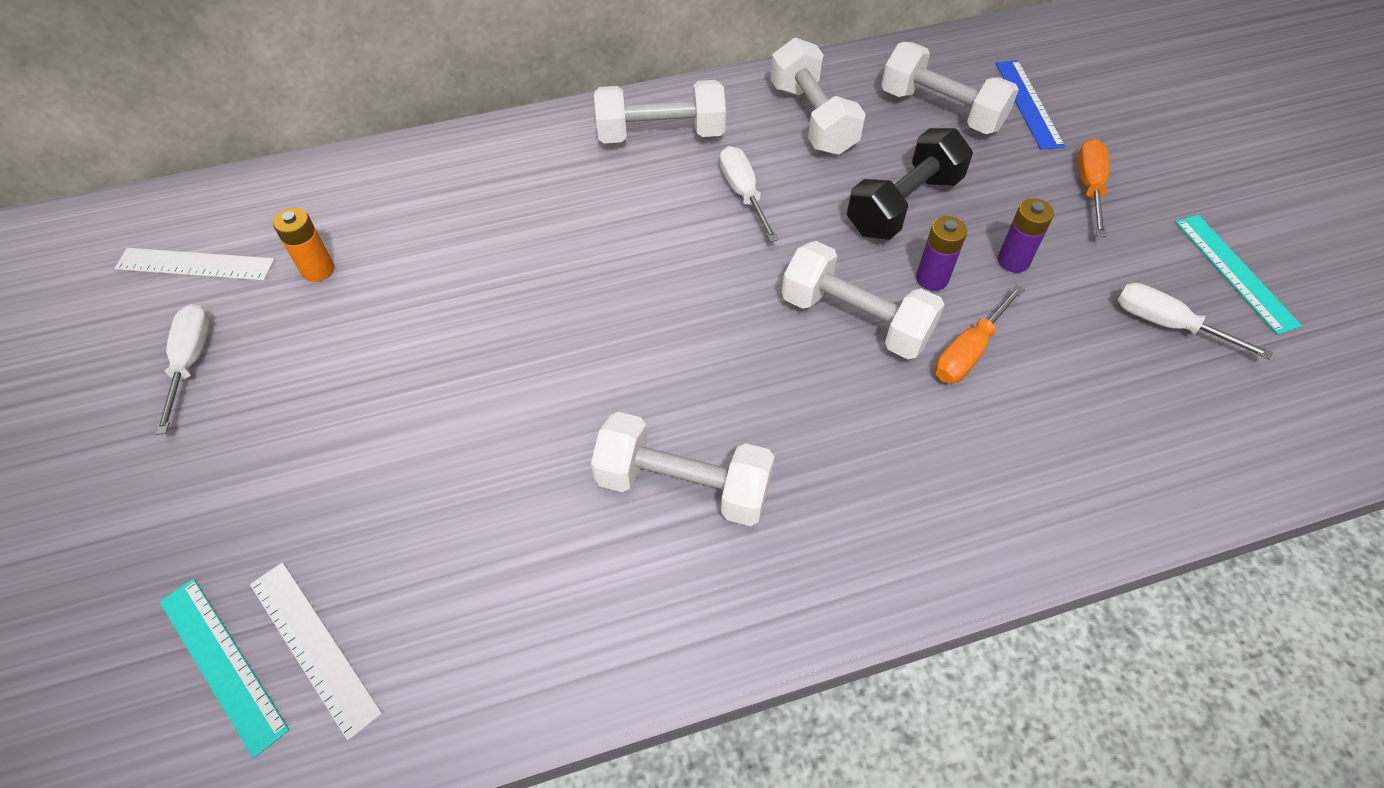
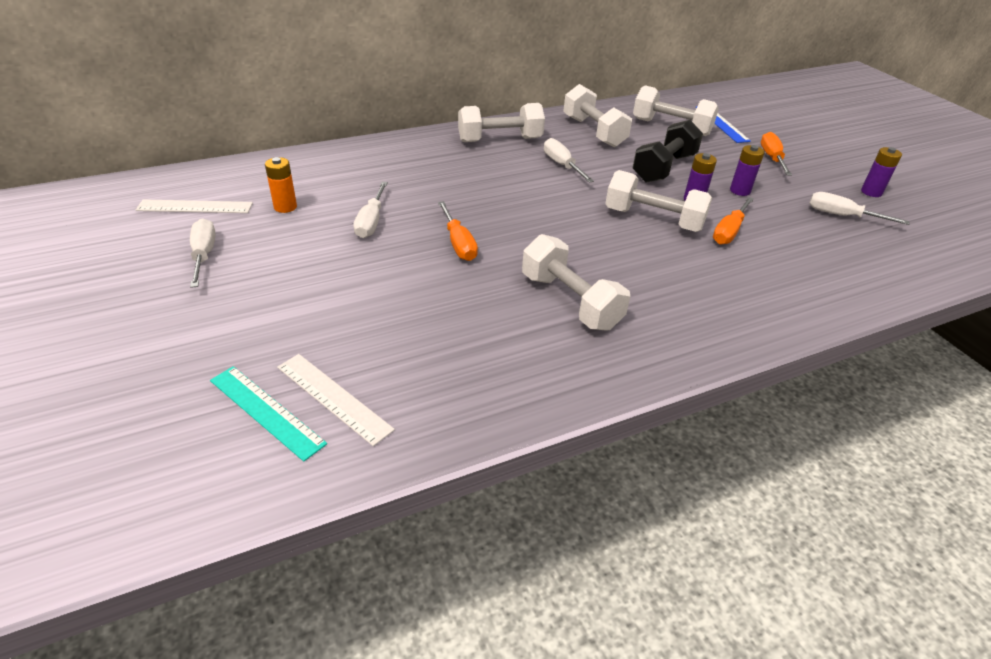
camera: 10 degrees left, 15 degrees down
(432, 306) = (371, 222): none -> white screwdriver
(548, 358) = (459, 244): none -> orange screwdriver
(683, 485) = (570, 301): white dumbbell -> white dumbbell turned 45 degrees clockwise
(1235, 272) = (871, 192): turquoise ruler -> purple battery

